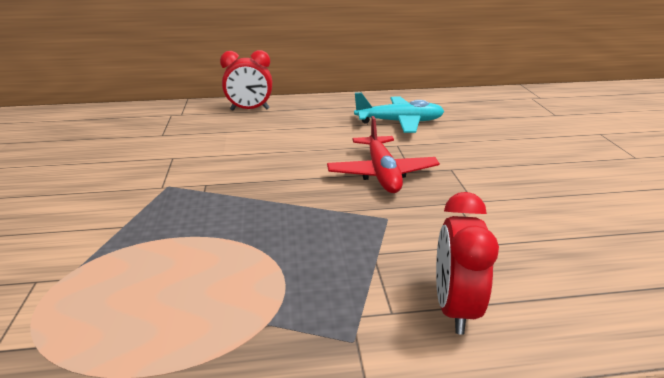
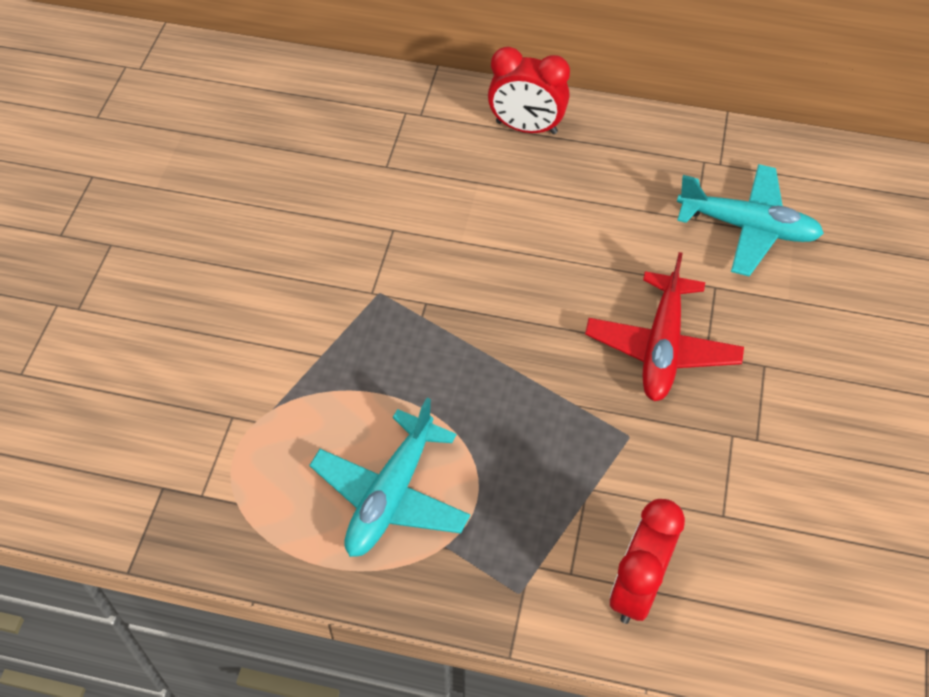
camera: 20 degrees right, 25 degrees up
(204, 299) = (391, 495): none -> turquoise plane

